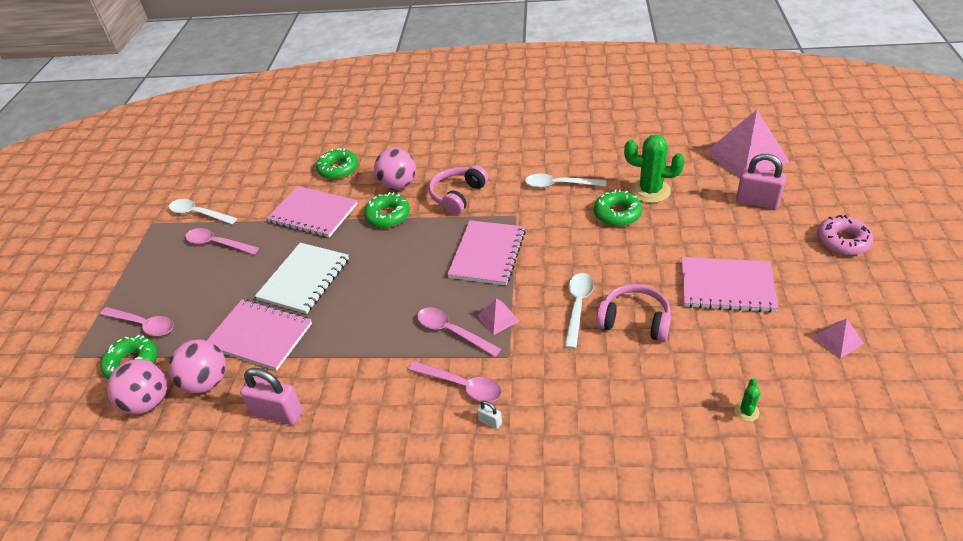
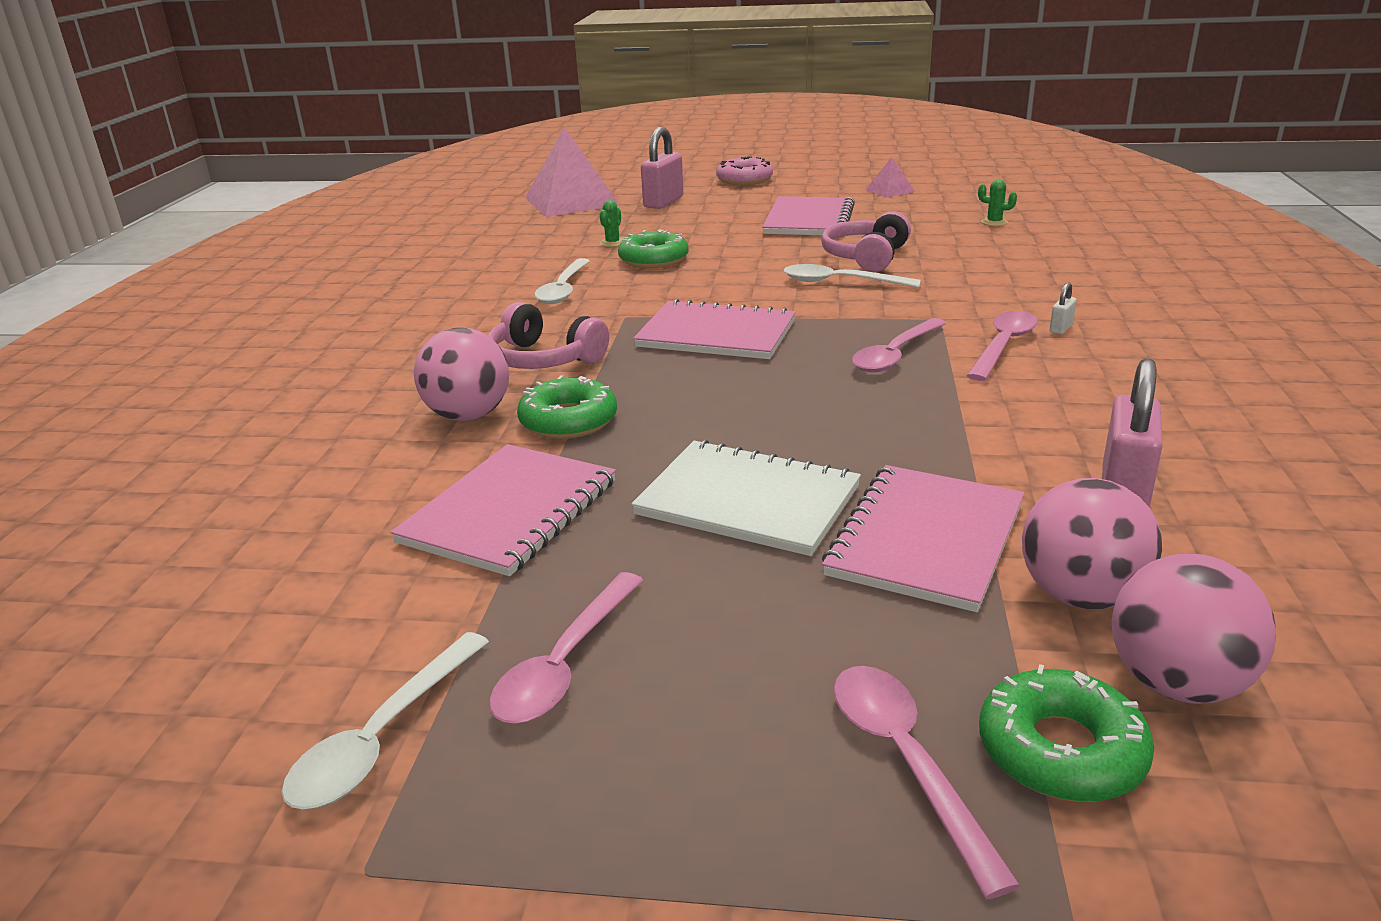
camera: 90 degrees left, 15 degrees down
(143, 325) = (906, 762): pink spoon -> pink spoon turned 45 degrees counterclockwise
(338, 169) = (344, 492): green donut -> none
(498, 318) = (864, 326): pink pyramid -> none
(650, 191) = (612, 243): green cactus -> green cactus, size x0.45

